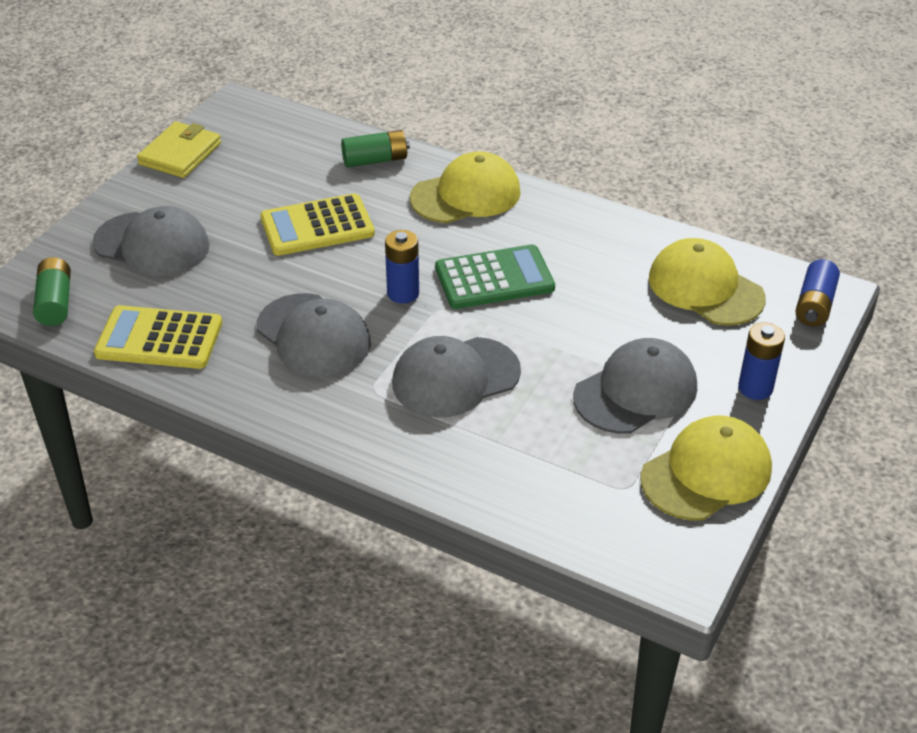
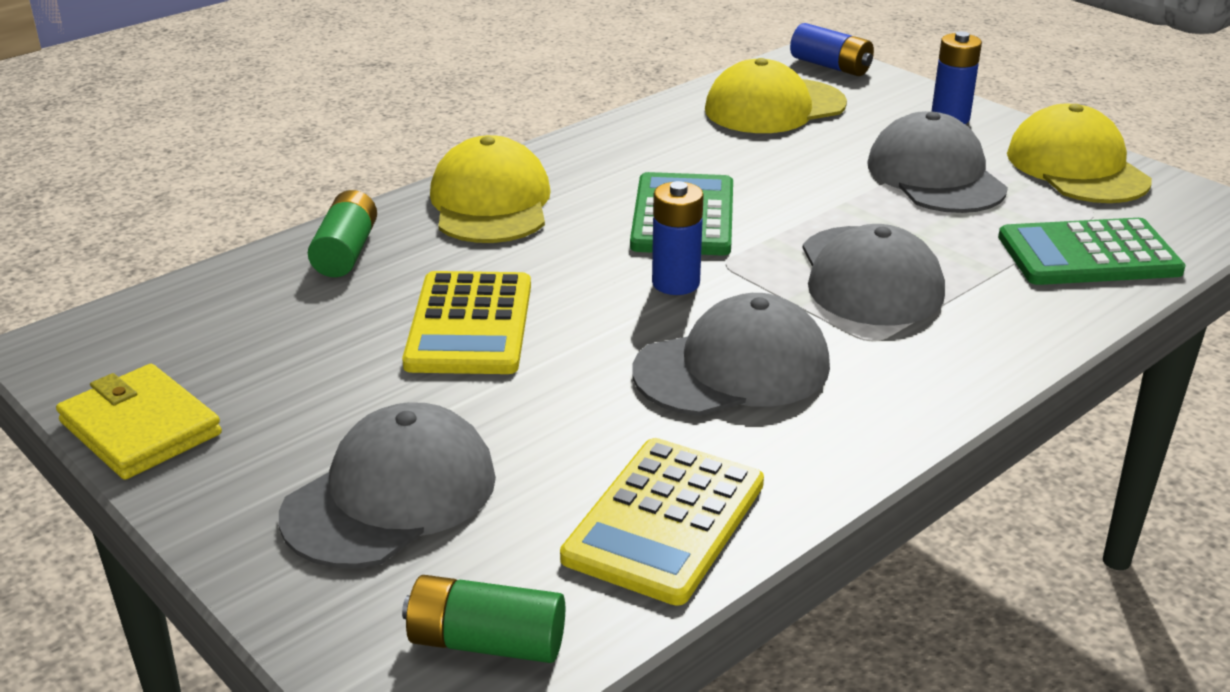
camera: 70 degrees left, 10 degrees down
(549, 488) = (1088, 254): none -> green calculator

